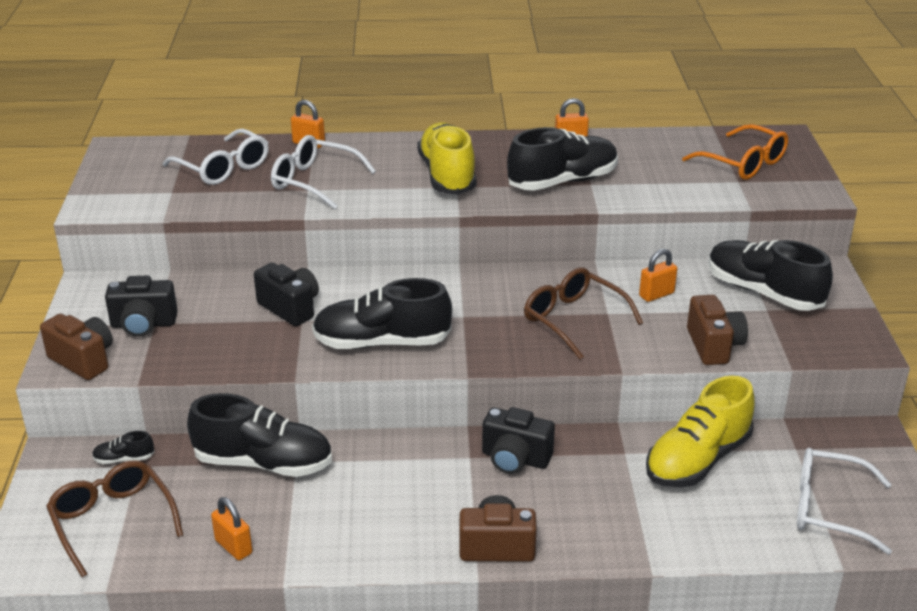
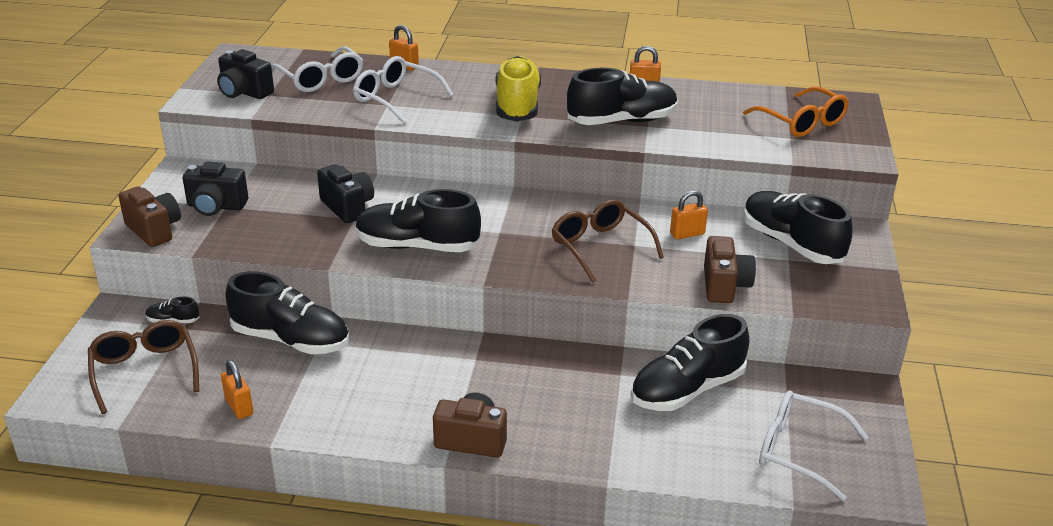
camera: 10 degrees right, 0 degrees up
(515, 459) = (516, 366): black camera -> black camera (244, 92)
(697, 460) = (687, 390): yellow shoe -> black shoe

